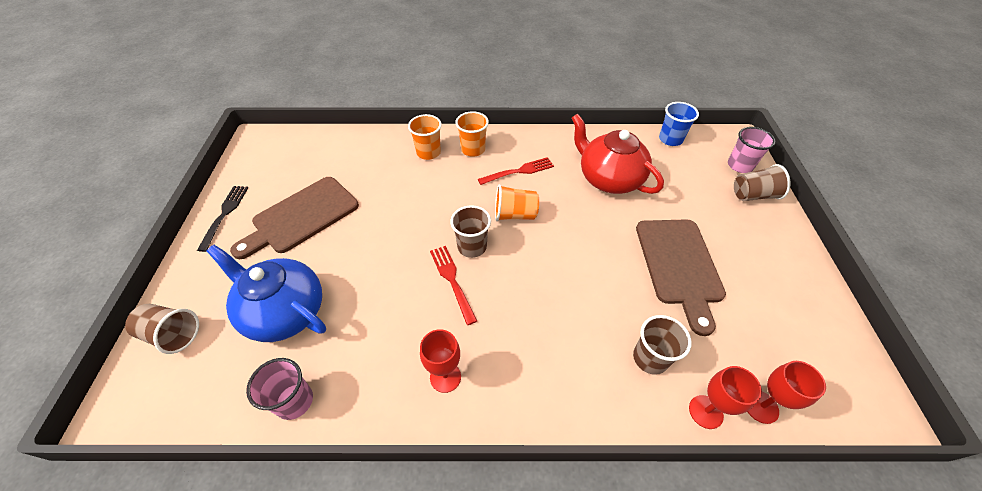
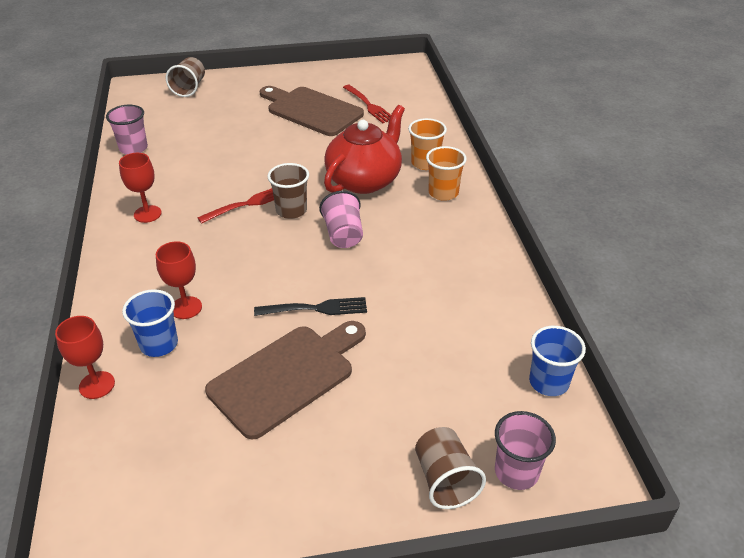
camera: 80 degrees right, 10 degrees down
(225, 214) = (306, 76): black fork -> black fork (316, 309)
(285, 312) = (209, 126): blue teapot -> none
(515, 214) = (343, 235): orange cup -> pink cup
(519, 171) = (417, 232): red fork -> red fork (369, 105)
(609, 179) = (429, 311): red teapot -> red teapot (364, 180)
(650, 358) = (159, 344): brown cup -> blue cup
(679, 265) = (287, 376): brown cutting board -> brown cutting board turned 150 degrees clockwise
(761, 406) = (96, 433): red goblet -> red goblet (186, 308)

